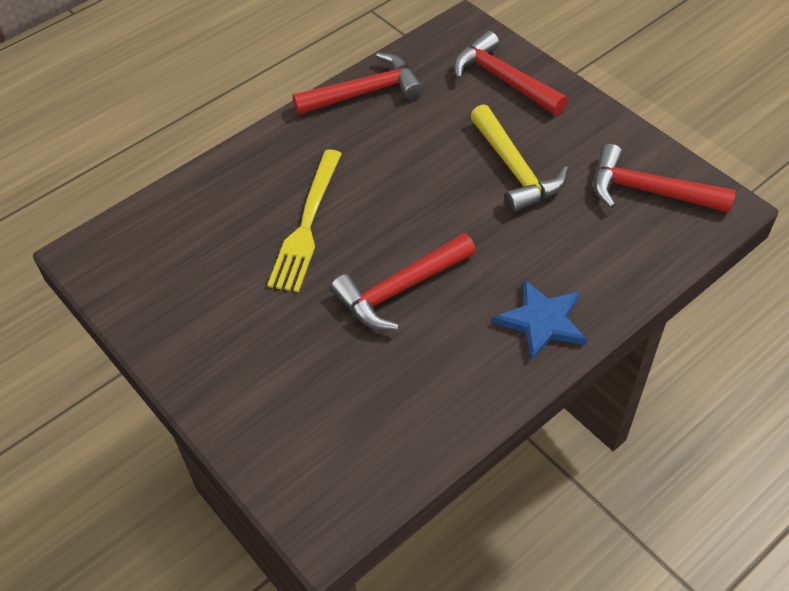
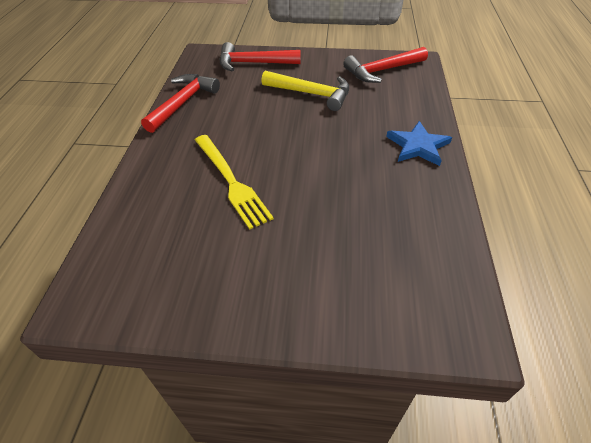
camera: 45 degrees left, 5 degrees down
(400, 289) = (330, 178): red hammer -> none

